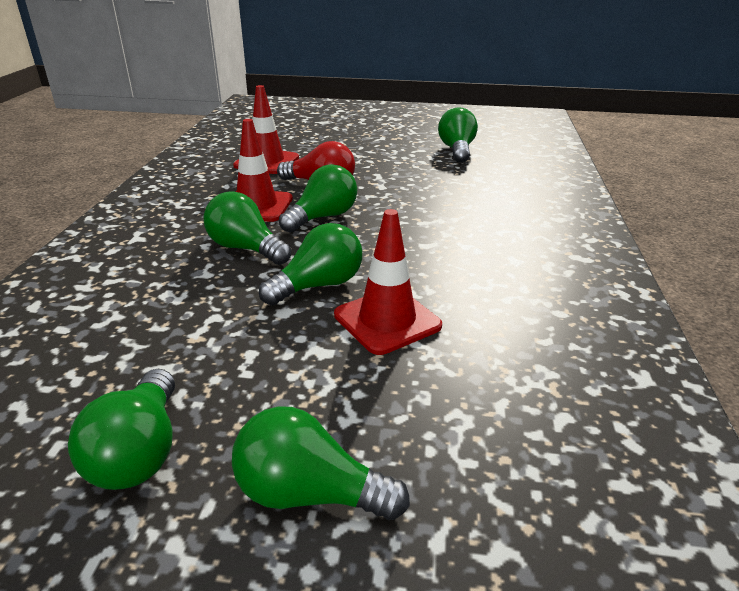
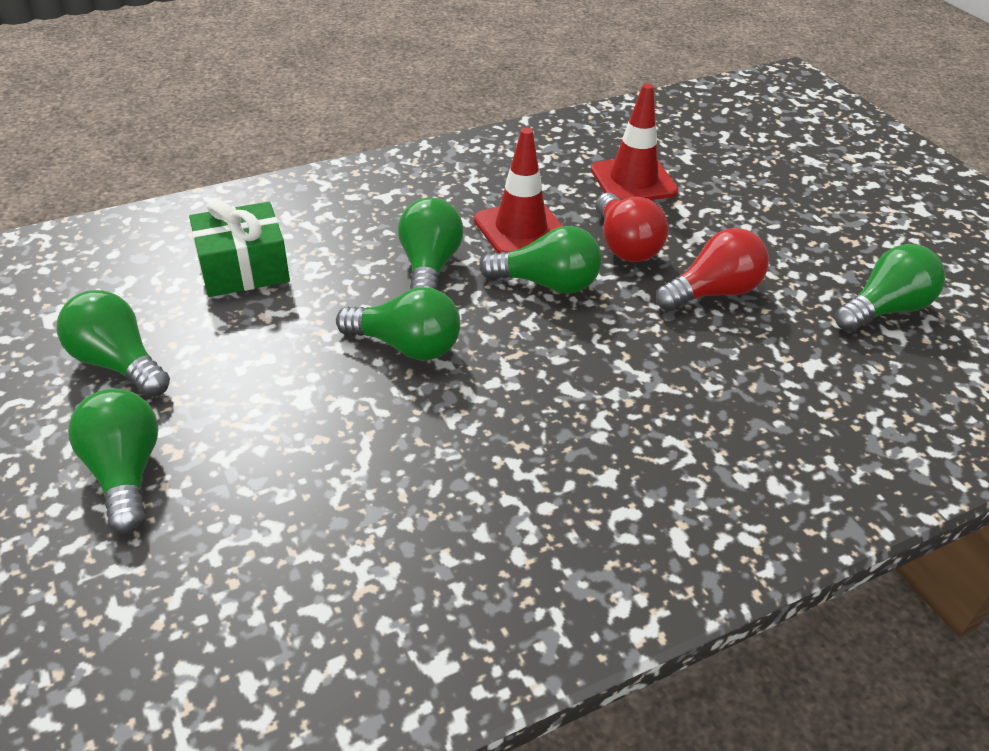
camera: 55 degrees right, 10 degrees up
(116, 329) = (243, 269): none -> green gift
(139, 451) = (118, 363): green light bulb -> green light bulb turned 75 degrees clockwise
(387, 320) = (385, 420): red traffic cone -> none
(394, 179) = (713, 292): none -> red light bulb

